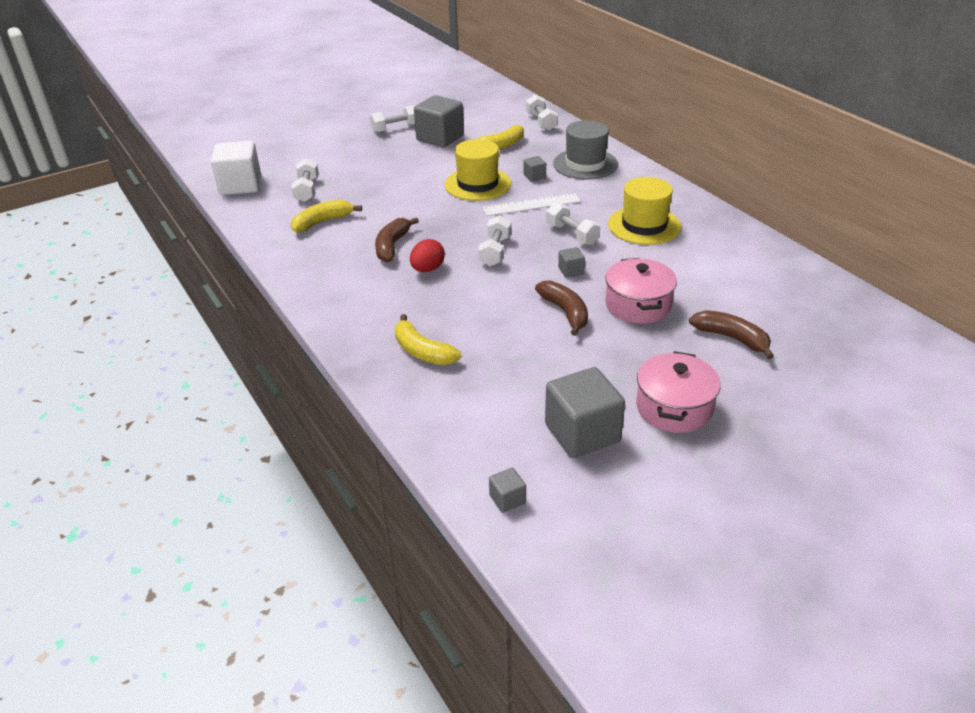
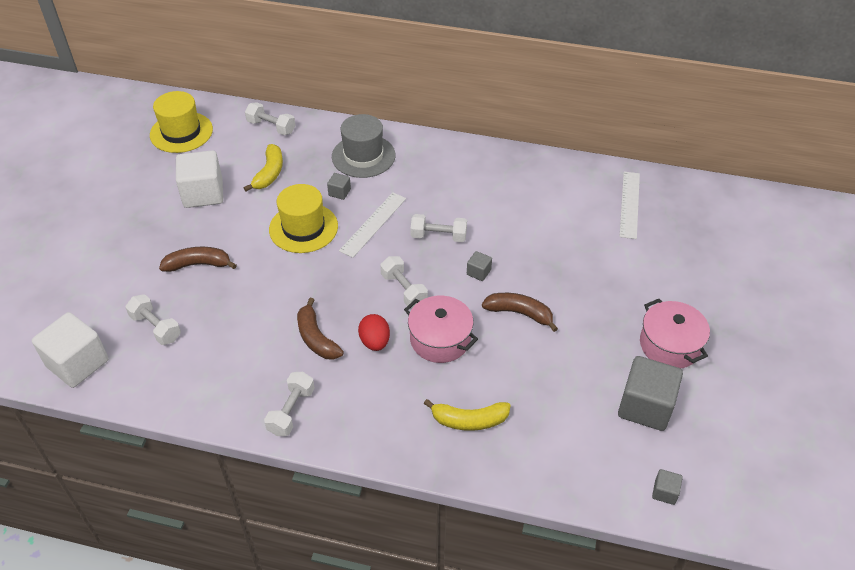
camera: 45 degrees left, 10 degrees up
(322, 222) = (220, 353): yellow banana -> none
(395, 128) = (145, 205): white dumbbell -> white dumbbell (291, 411)
(440, 138) = (203, 193): grey cube -> white cube
(638, 305) = (556, 274): pink pot -> pink pot (440, 339)
(644, 225) = (477, 195): yellow hat -> yellow hat (181, 132)
(732, 338) = (639, 263): brown banana -> brown banana (198, 264)
(786, 295) = (629, 204): none -> white ruler

